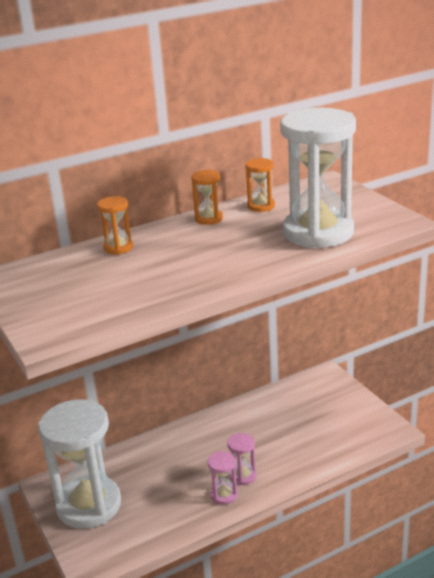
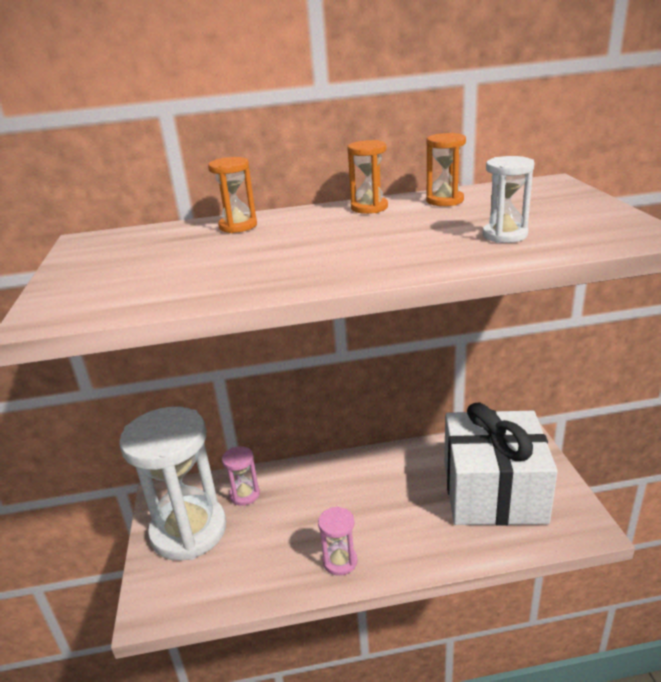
camera: 20 degrees right, 0 degrees up
(243, 476) = (373, 541): pink hourglass -> pink hourglass (244, 495)
(318, 232) = (504, 235): white hourglass -> white hourglass, size x0.42
(318, 420) = (493, 491): none -> white gift

